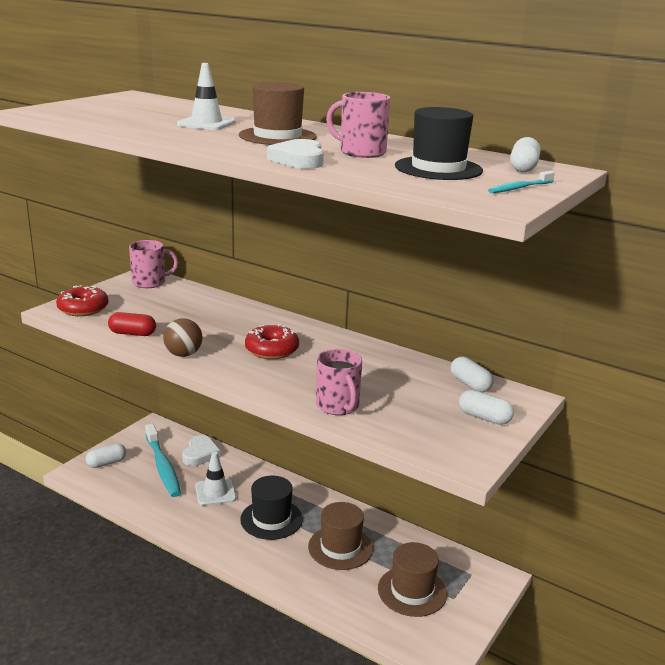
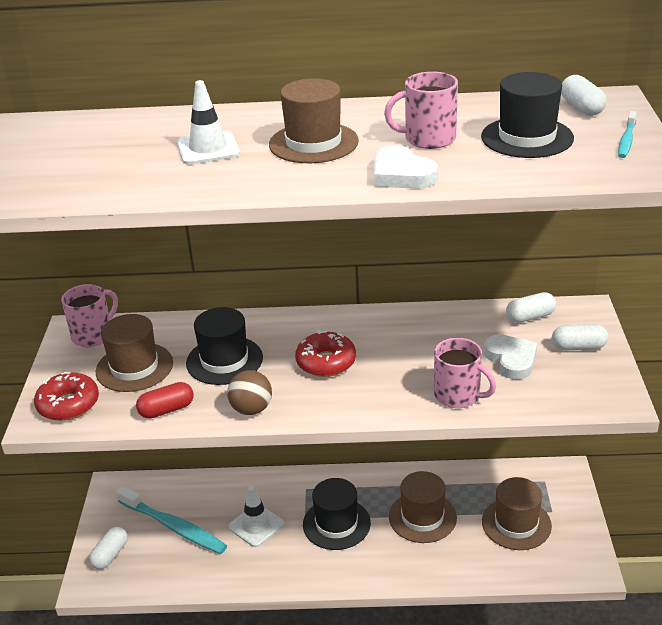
camera: 30 degrees left, 10 degrees up
(148, 306) = (134, 367): none -> brown hat
(200, 454) = (197, 493): white heart -> white heart (511, 359)
(207, 323) = (224, 360): none -> black hat
(470, 384) = (530, 317): white capsule -> white capsule turned 45 degrees counterclockwise

